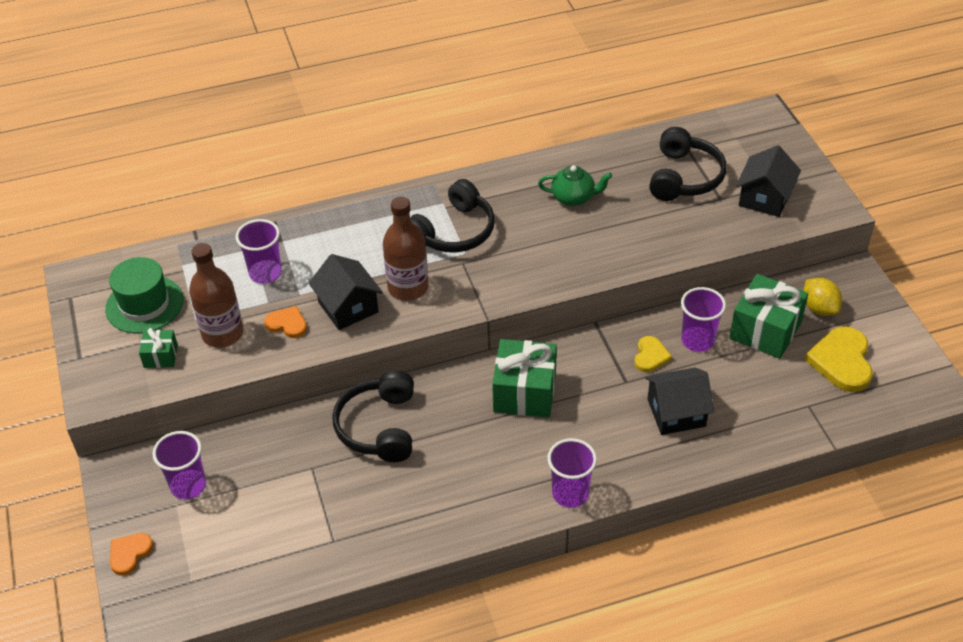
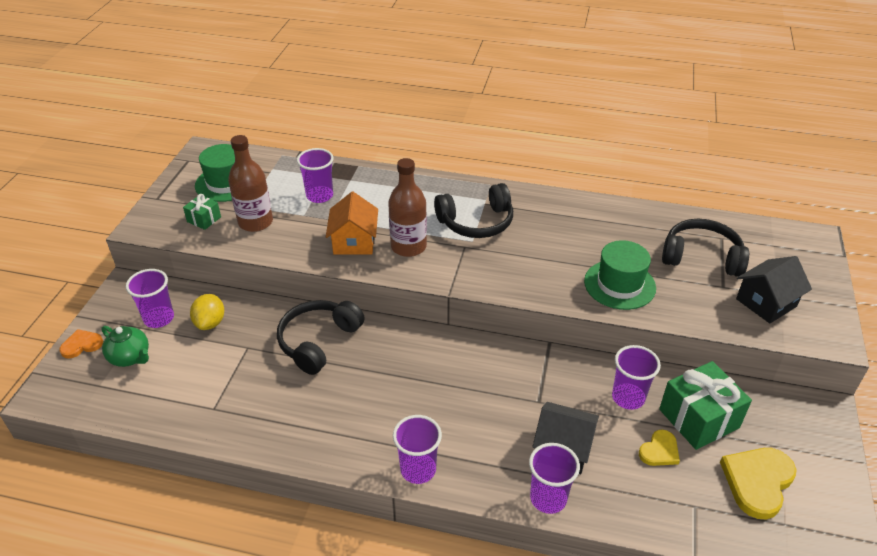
camera: 30 degrees right, 5 degrees down
(287, 324) = (303, 234): orange heart -> none
(348, 307) = (354, 241): black house -> orange house
(524, 392) = (448, 369): green gift -> none
(574, 198) = (592, 236): green teapot -> green teapot (130, 357)
(633, 237) = (619, 284): none -> green hat
(650, 356) = (576, 391): yellow heart -> yellow heart (659, 451)
(684, 177) = (701, 257): black headphones -> black headphones turned 120 degrees counterclockwise
(694, 460) = (548, 498): none -> purple cup
(819, 308) = (767, 423): yellow lemon -> yellow lemon (210, 323)

